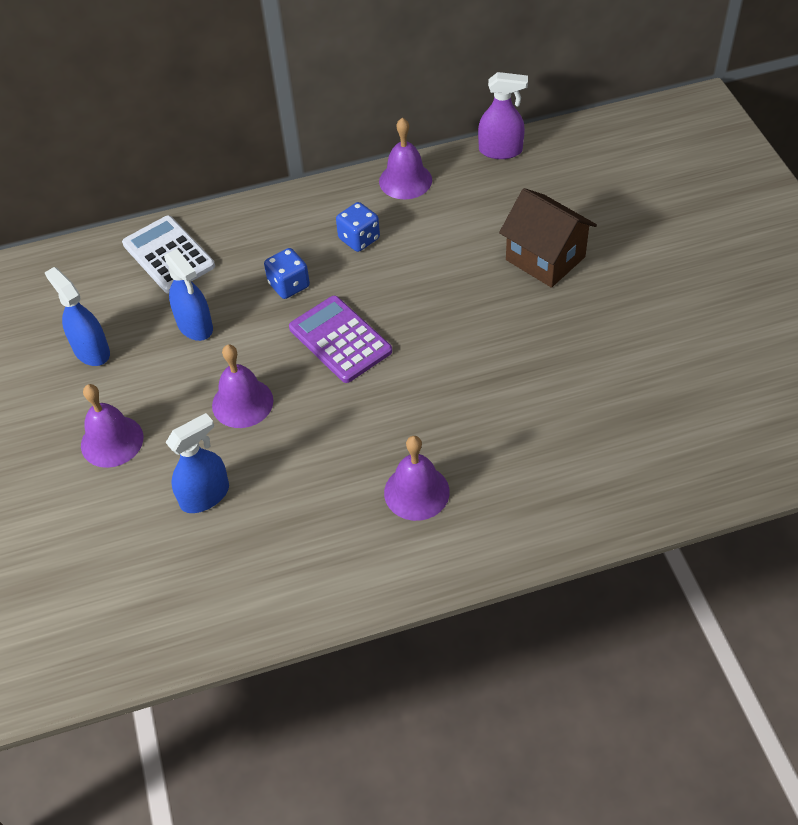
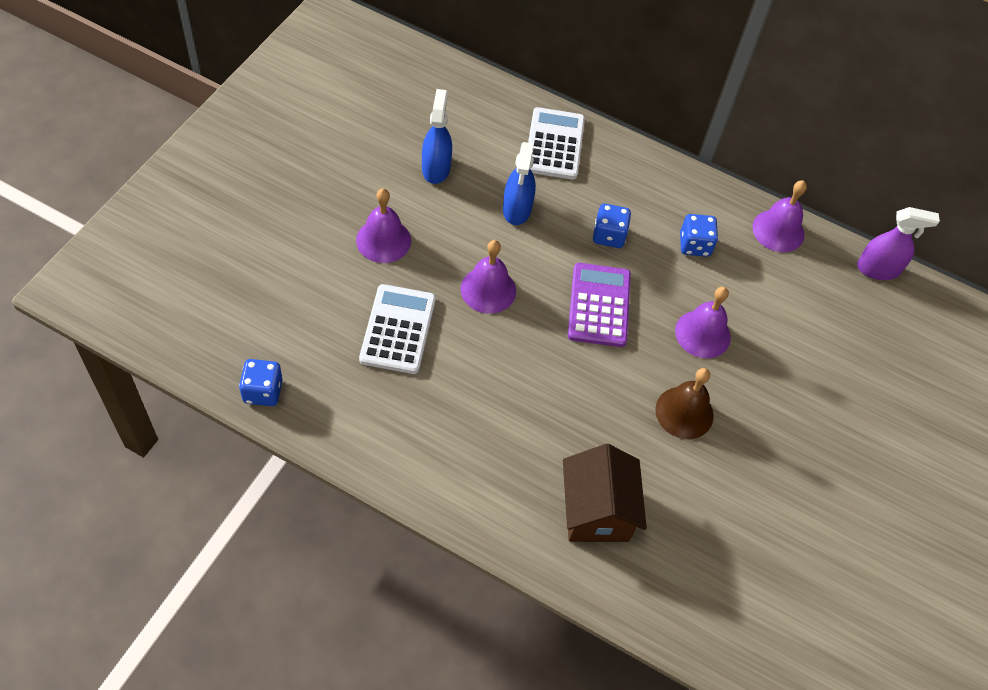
camera: 35 degrees right, 5 degrees up
(147, 646) = (263, 391): none -> blue dice
(205, 495) = (398, 329): blue spray bottle -> white calculator
(416, 492) = (528, 457): purple bell -> purple bell (702, 334)
(487, 358) = (684, 412): none -> brown bell
(500, 150) = (878, 269): purple spray bottle -> purple spray bottle turned 45 degrees counterclockwise
(545, 258) = (814, 380): brown house -> brown house (596, 511)

